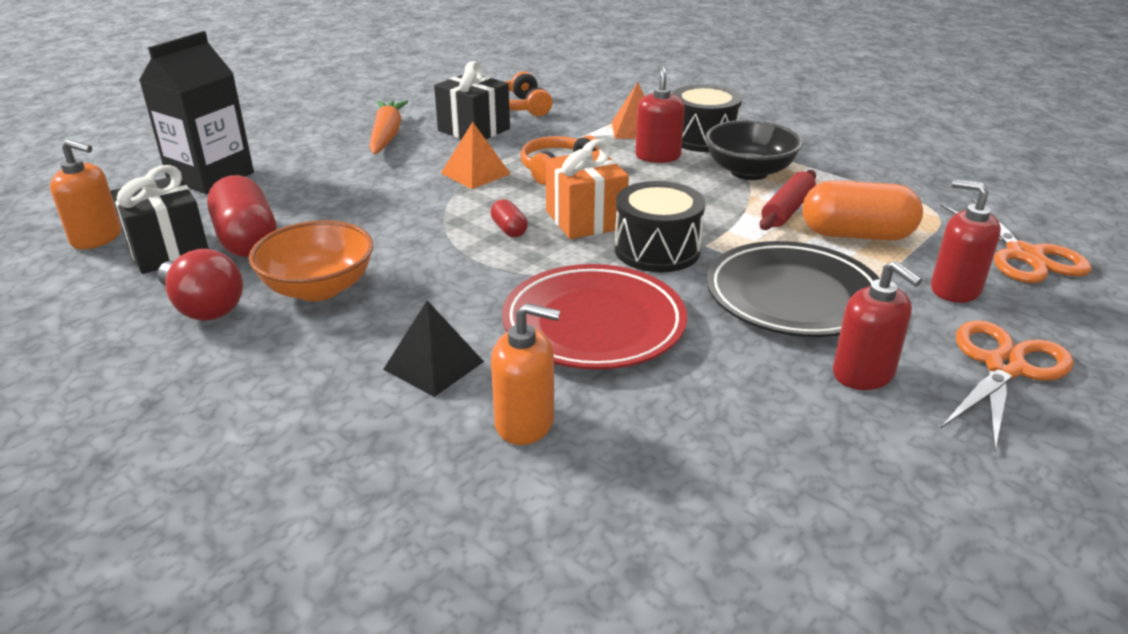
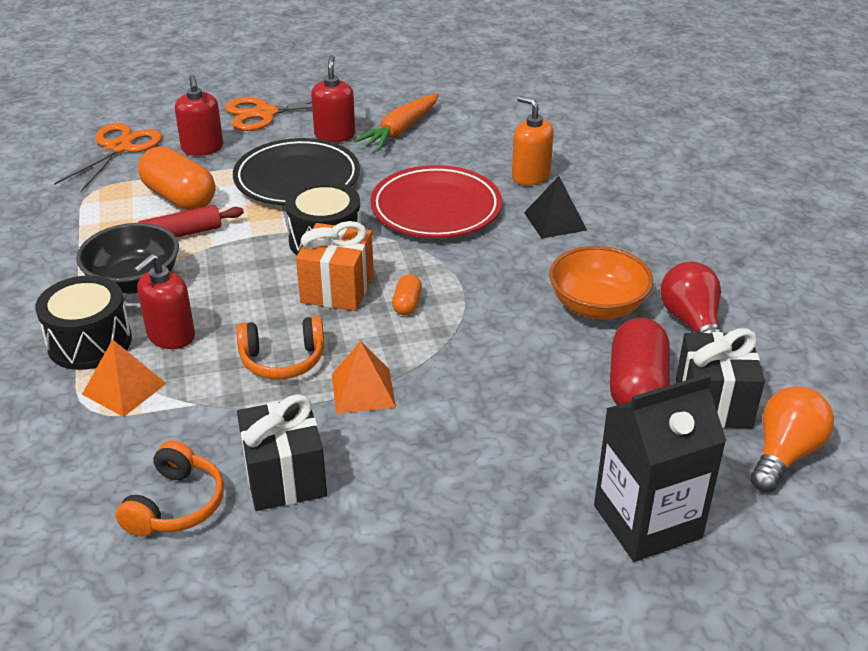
camera: 145 degrees left, 5 degrees up
(97, 238) = (784, 454): orange soap dispenser -> orange light bulb
(387, 135) = (394, 516): orange carrot -> orange carrot (401, 130)
(509, 229) = (407, 304): red capsule -> orange capsule

